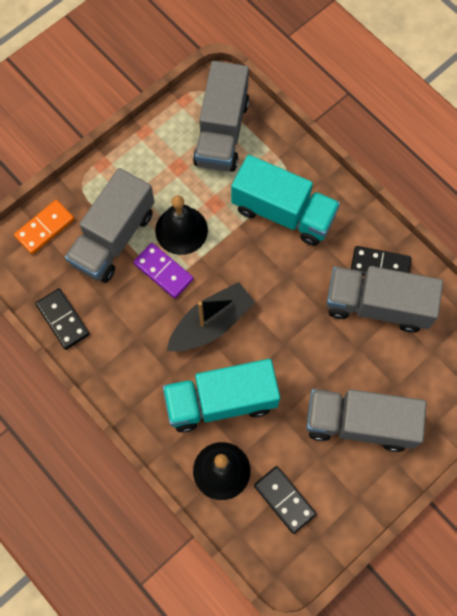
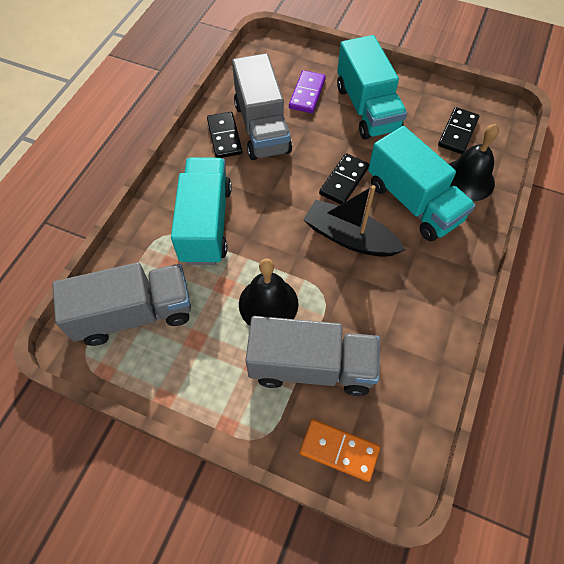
camera: 115 degrees left, 10 degrees down
(63, 319) = (428, 373): black domino -> black domino (344, 181)
(163, 271) = (321, 300): purple domino -> purple domino (307, 94)
(359, 423) = (367, 108): grey truck -> turquoise truck

